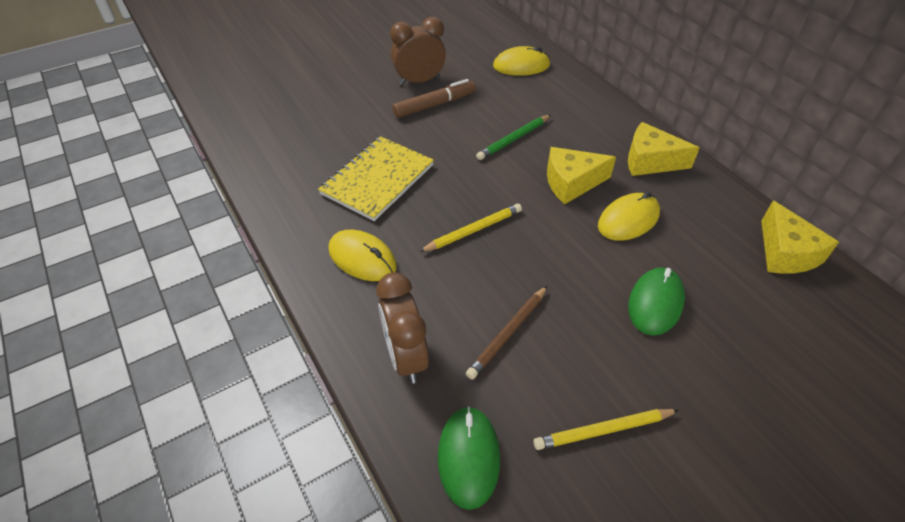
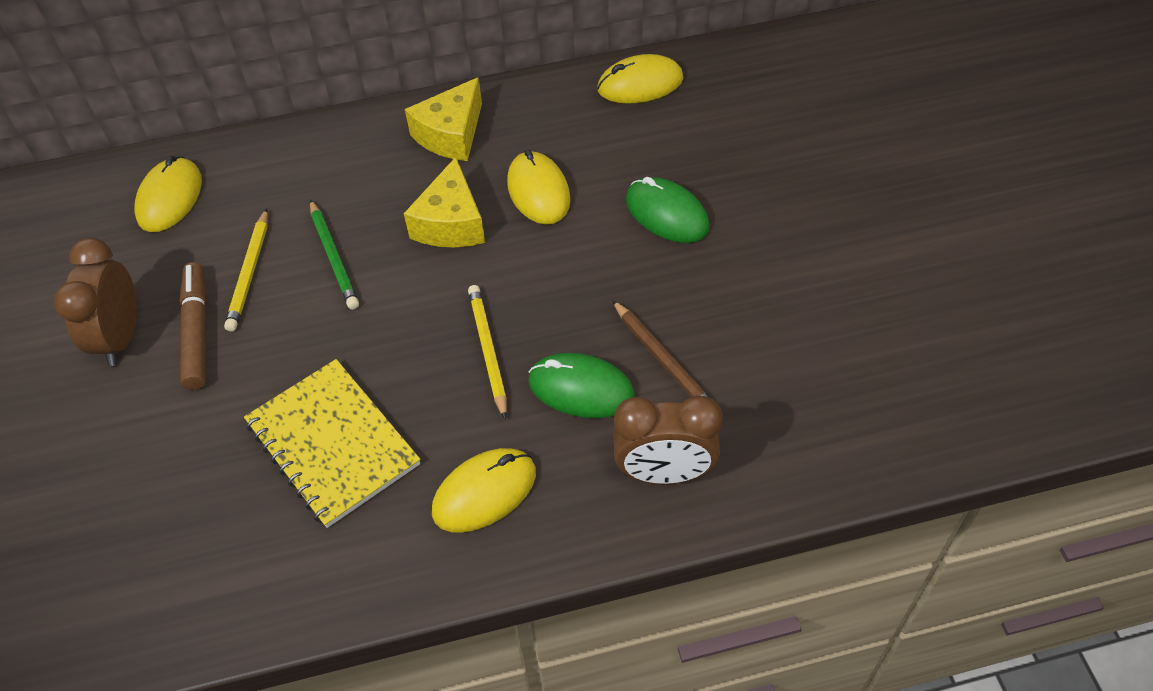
camera: 70 degrees left, 5 degrees up
(468, 457) = (808, 440): green mouse -> green mouse (581, 389)
(602, 430) = (805, 314): yellow pencil -> yellow pencil (249, 273)
(785, 253) = (640, 84): yellow cheese -> yellow mouse

